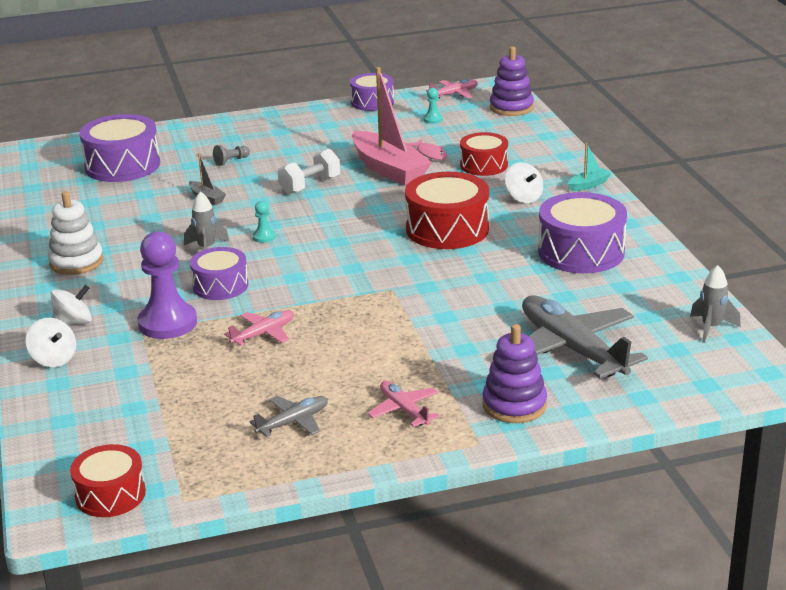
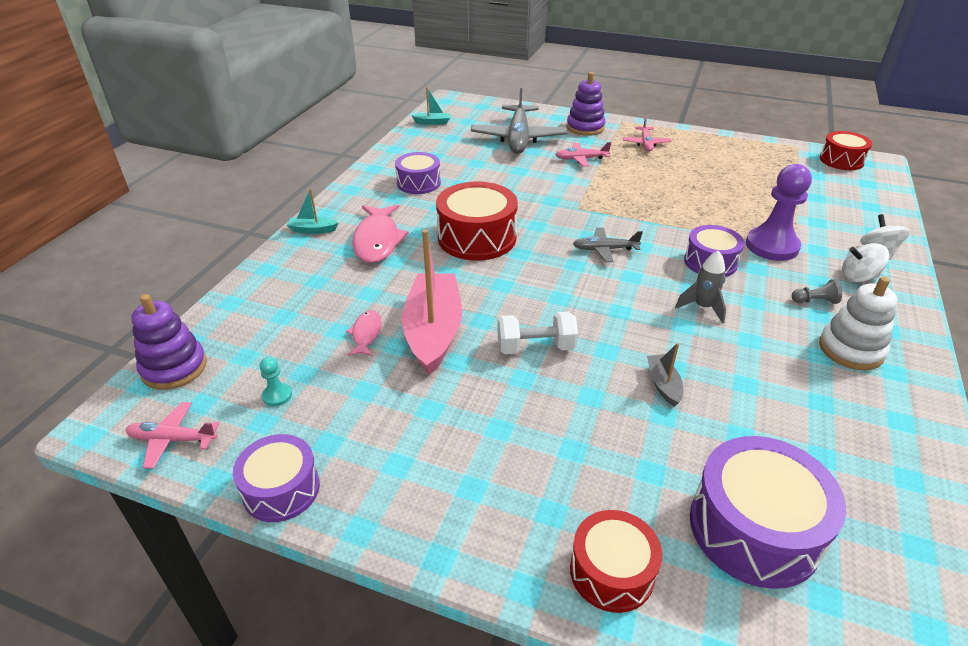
camera: 145 degrees left, 10 degrees up
(231, 161) = (590, 447): grey pawn -> grey pawn (815, 301)
(263, 334) = (699, 211): pink plane -> pink plane (581, 159)
(264, 237) = (637, 297): turquoise pawn -> none
(293, 422) = (715, 158): grey plane -> grey plane (605, 249)
(484, 165) = (346, 292): red drum -> red drum (611, 571)
(523, 198) = (377, 240): white spinning top -> pink fish
(581, 252) = (418, 183): purple drum -> purple drum, size x0.63
(711, 328) = (432, 122): grey rocket -> turquoise boat

